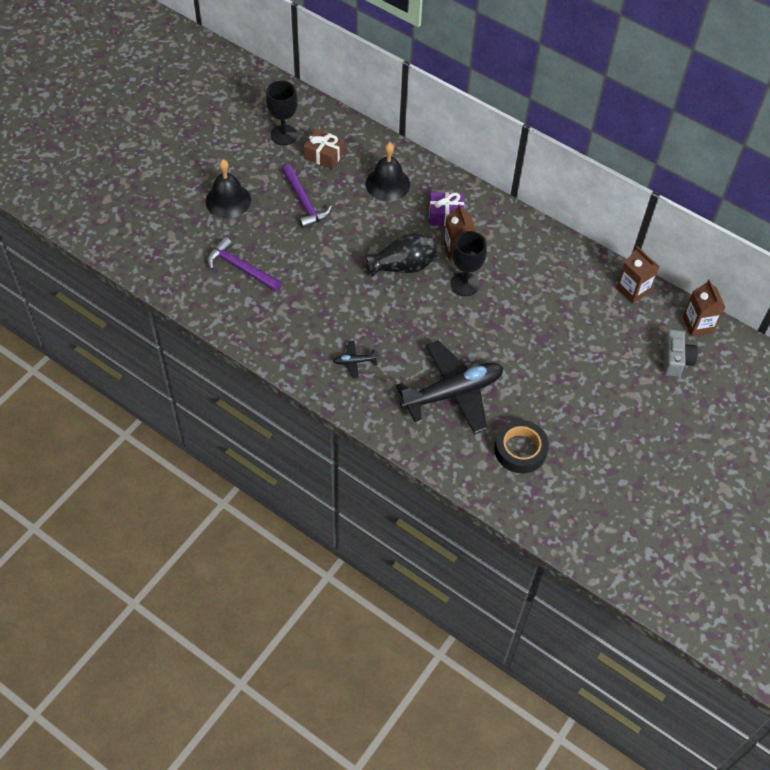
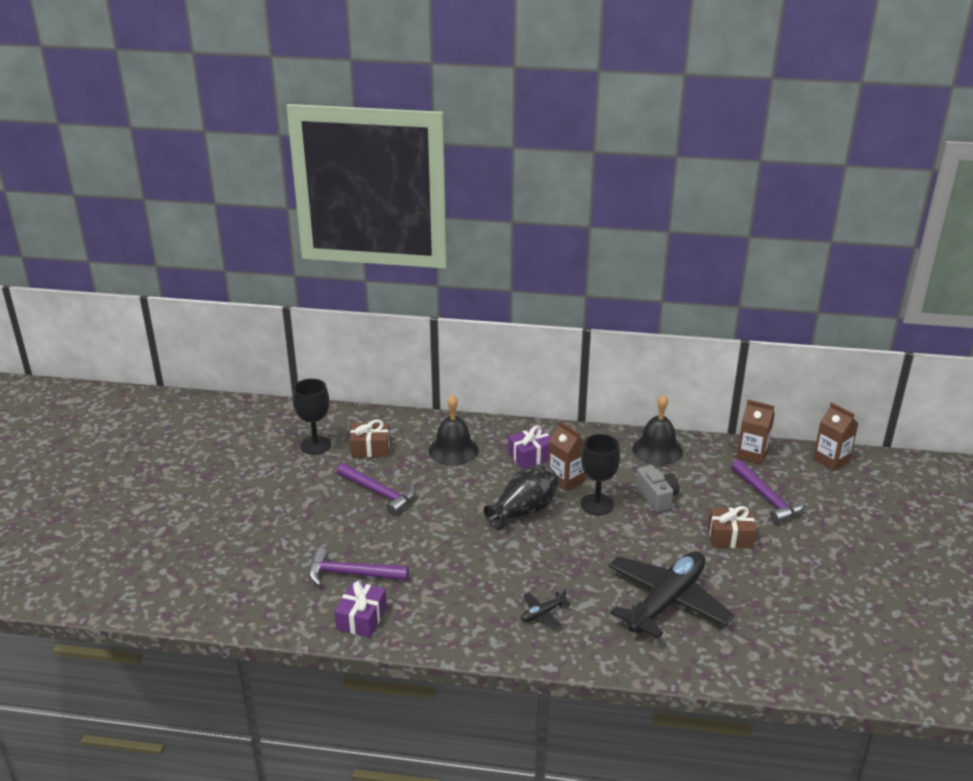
camera: 25 degrees left, 25 degrees down
(226, 308) = (361, 618): none -> purple gift
(228, 200) = (293, 519): black bell -> black bell (657, 450)
(520, 450) = (777, 625): black tape -> none
(548, 359) = (730, 536): none -> brown gift
(608, 338) = (767, 498): none -> purple hammer
(675, 360) = (840, 493): grey camera -> grey camera (657, 497)

